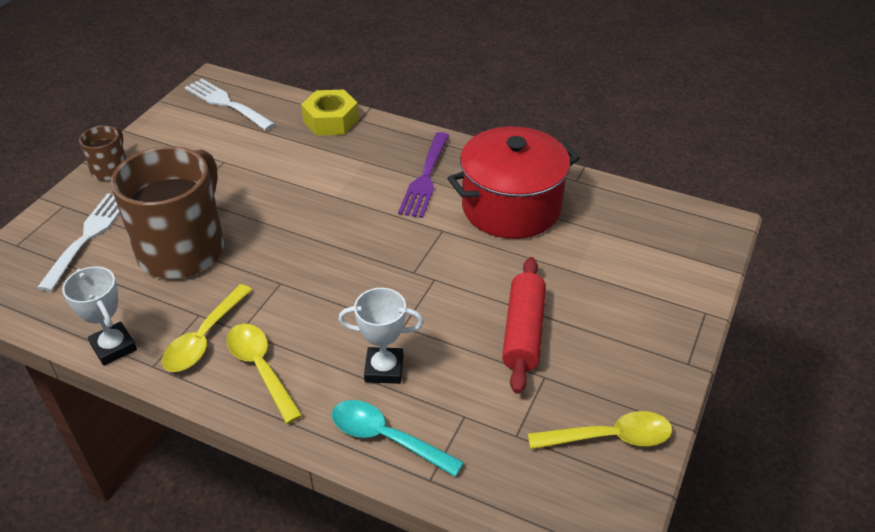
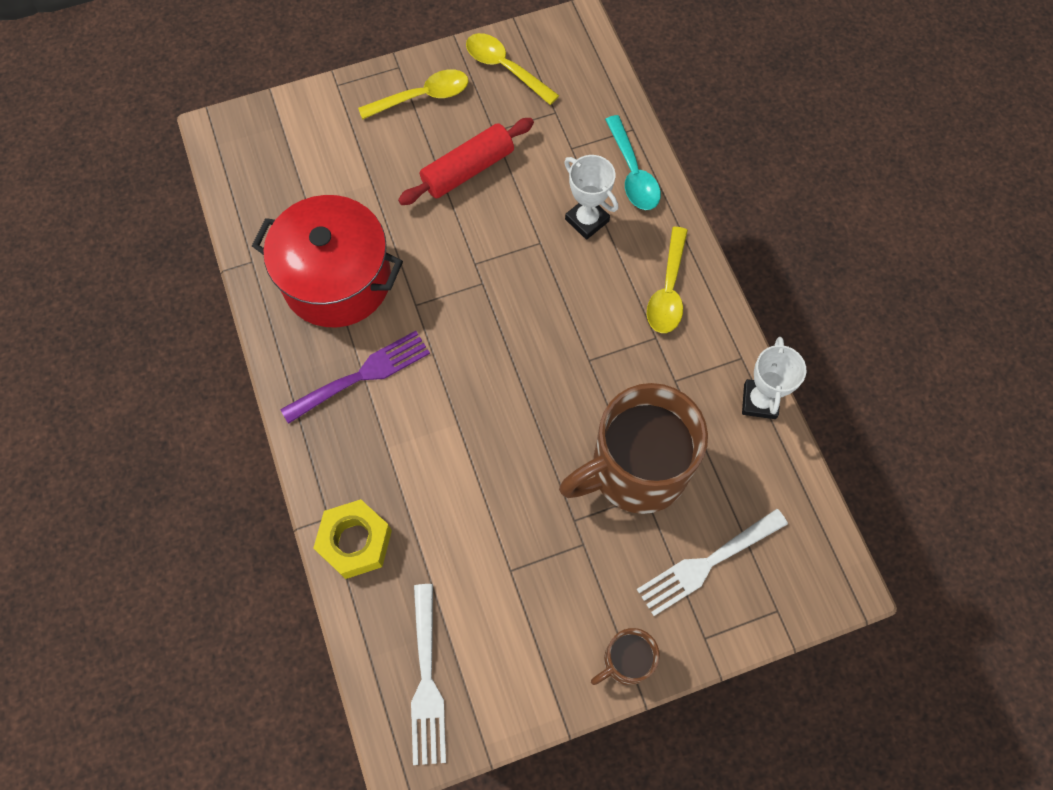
camera: 135 degrees left, 25 degrees up
(204, 338) = (687, 352): yellow spoon -> yellow spoon (422, 97)

